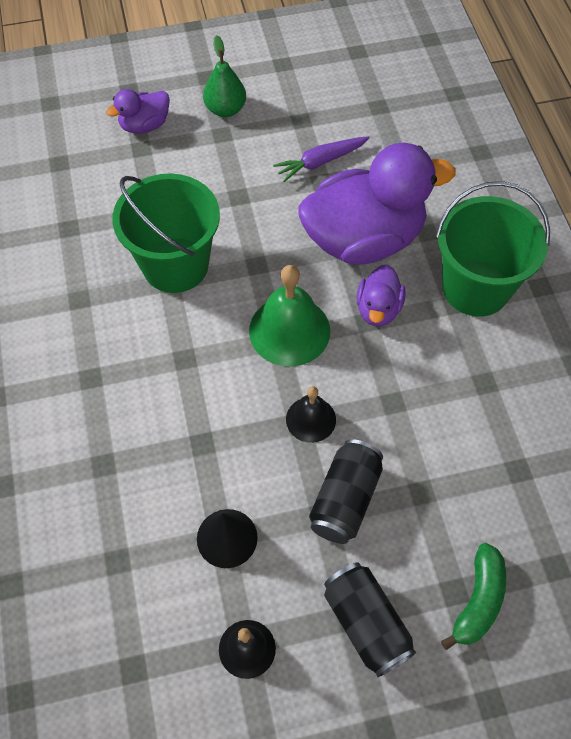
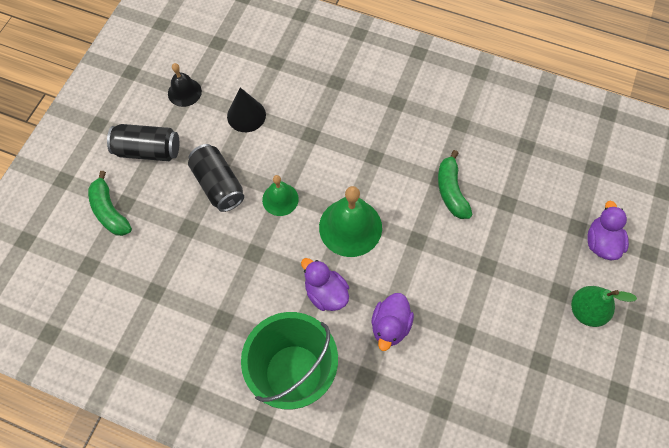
camera: 125 degrees right, 5 degrees up
(175, 265) = (451, 191): green bucket -> green banana
(311, 419) = (280, 199): black bell -> green bell
(320, 162) = (485, 346): purple carrot -> none
(364, 239) = (390, 326): purple duck -> purple duck, size x0.47

